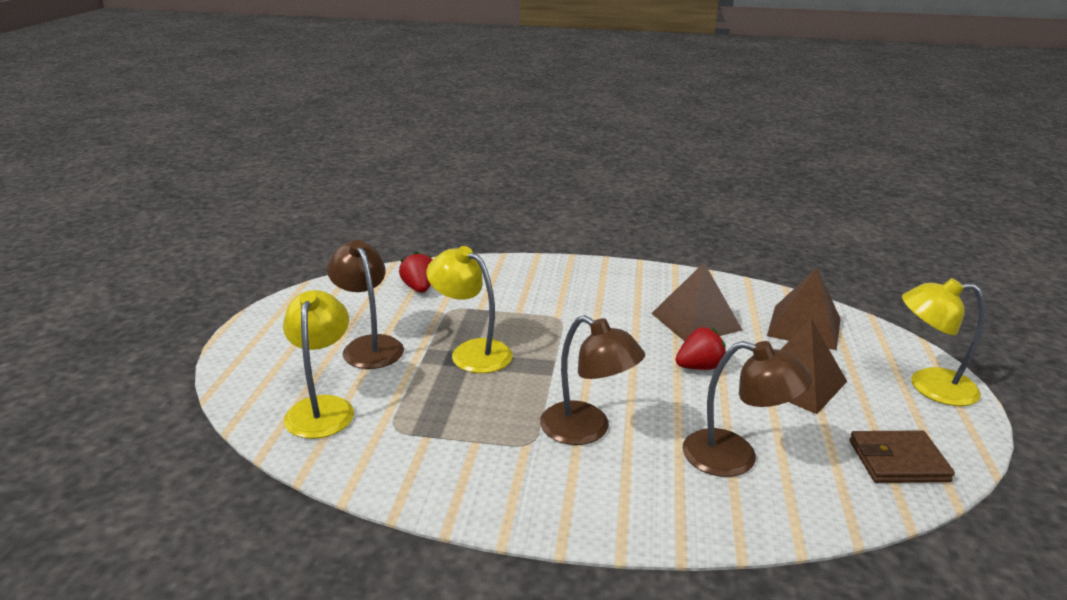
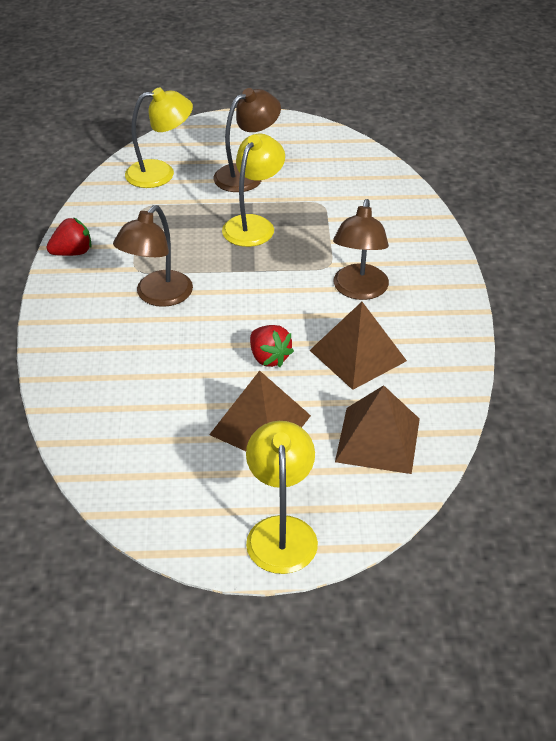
camera: 80 degrees right, 15 degrees up
(419, 288) = (351, 180): red strawberry -> red strawberry (72, 252)
(735, 457) = (135, 378): brown lamp -> brown lamp (359, 290)
(898, 461) = (146, 483): brown wallet -> none

